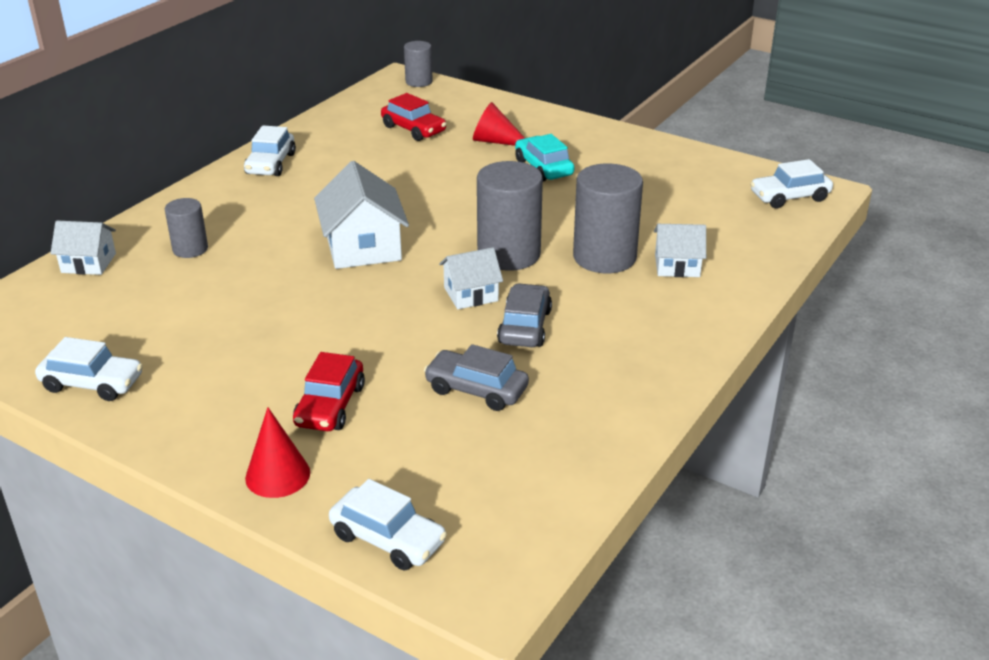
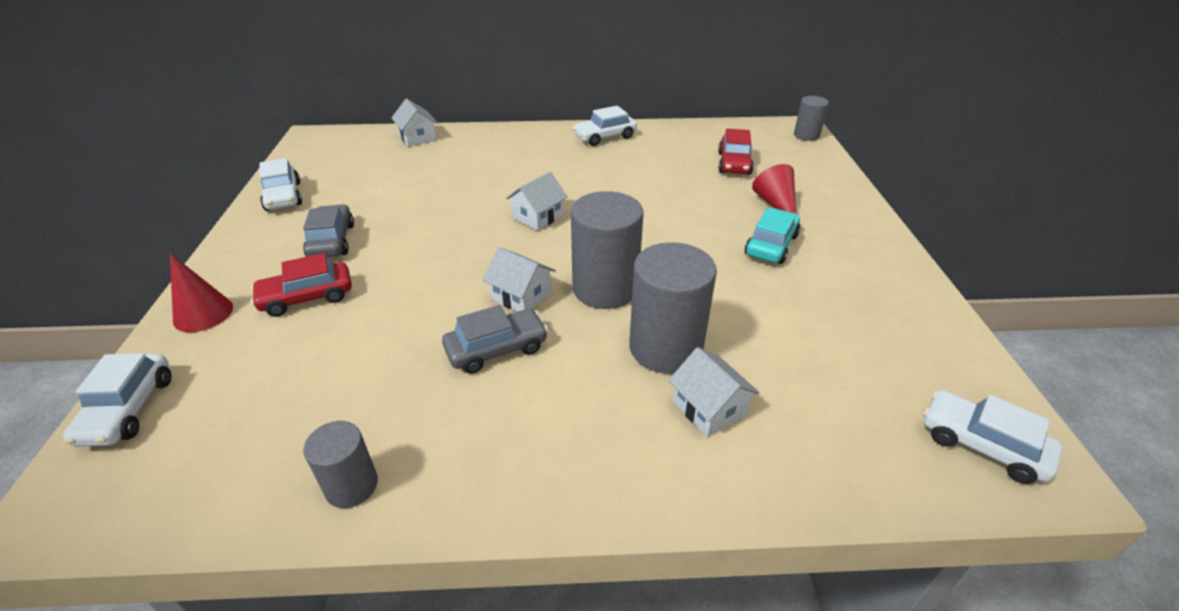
camera: 55 degrees right, 5 degrees up
(190, 249) = (466, 158): grey cylinder -> grey cylinder (351, 486)
(363, 247) = (538, 217): white house -> white house, size x0.60
(476, 390) = (374, 364): grey car -> grey car (331, 241)

